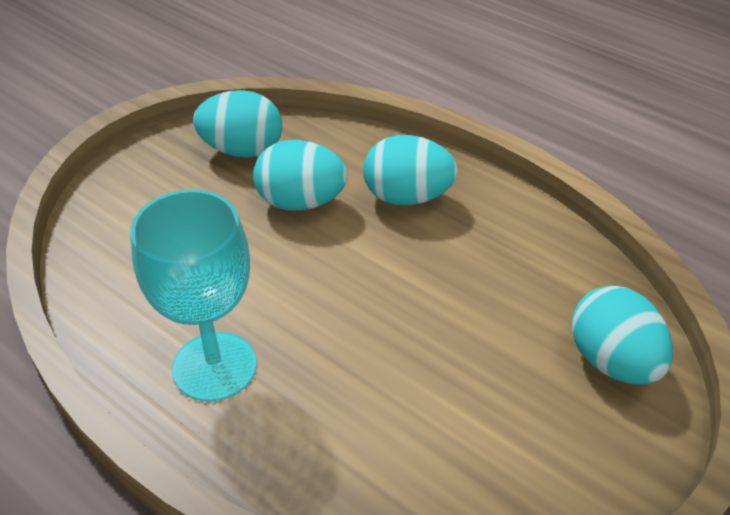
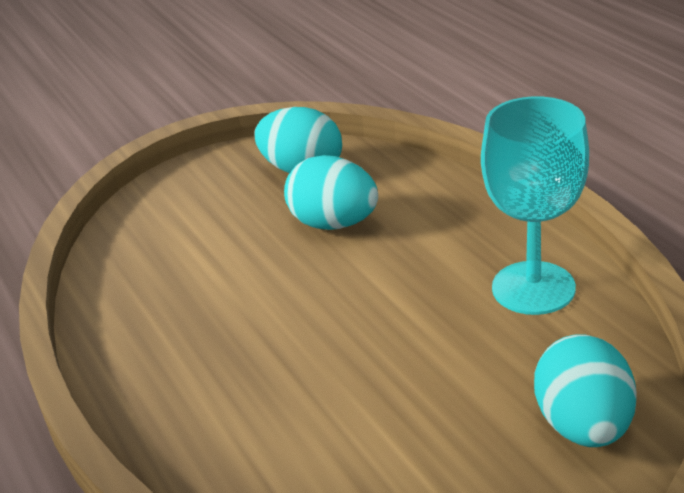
camera: 25 degrees right, 10 degrees down
(214, 366) = (176, 353): turquoise goblet -> turquoise goblet (533, 288)
(407, 197) = (445, 234): turquoise egg -> none

